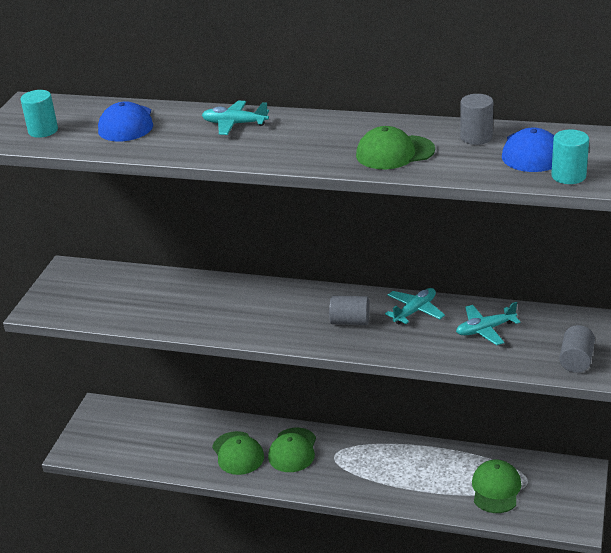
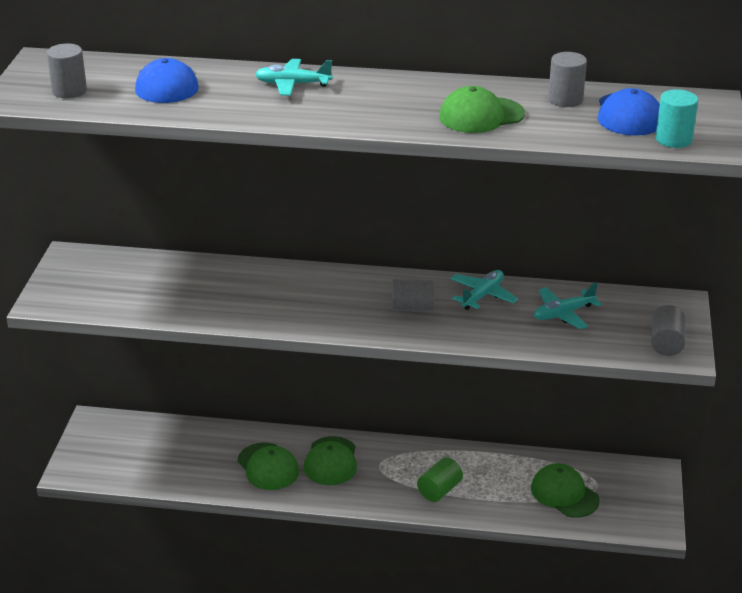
camera: 10 degrees left, 0 degrees up
(43, 131) = (69, 91): turquoise cylinder -> grey cylinder
(384, 481) = (439, 490): none -> green cylinder
(496, 489) = (564, 494): green cap -> green cap turned 45 degrees counterclockwise

